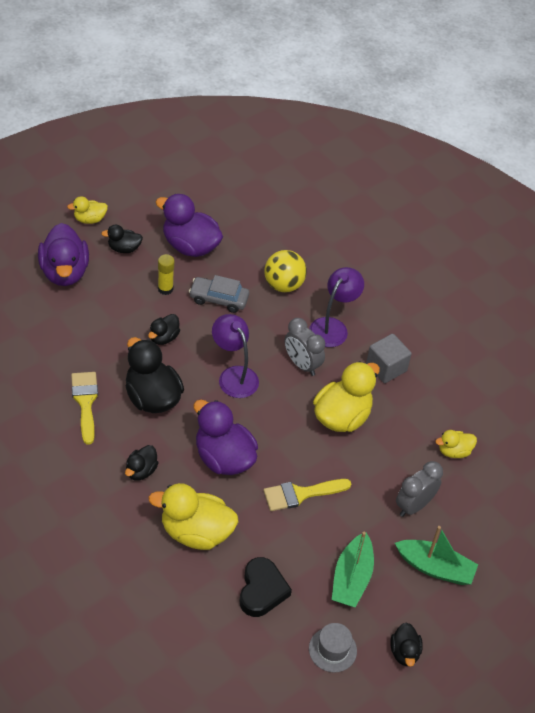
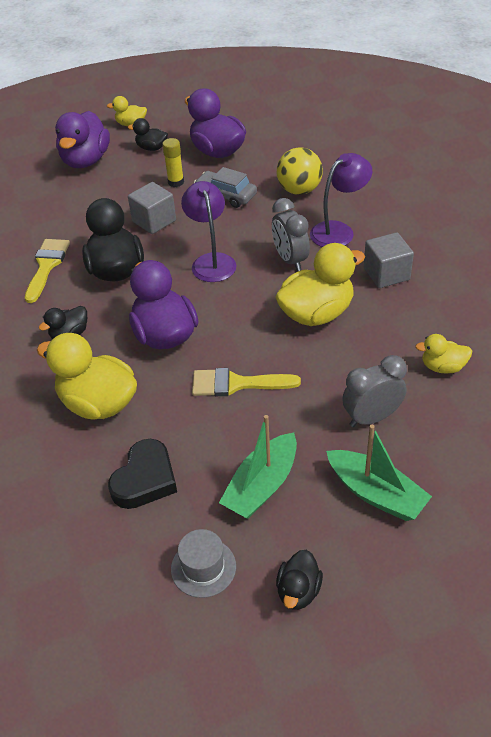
camera: 25 degrees right, 5 degrees down
(163, 337) = (154, 221): black duck -> grey cube

